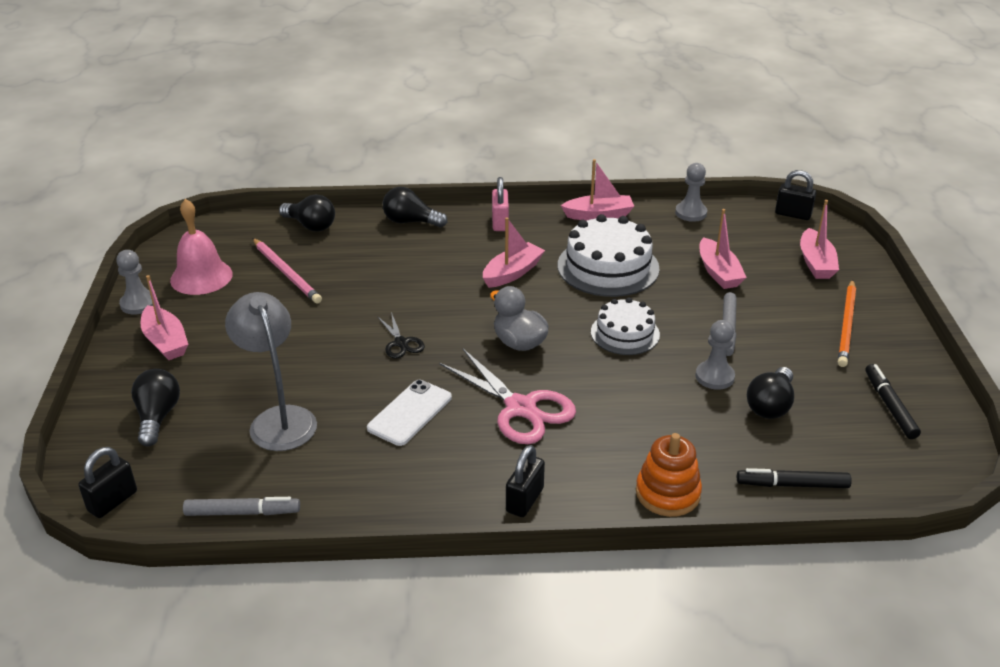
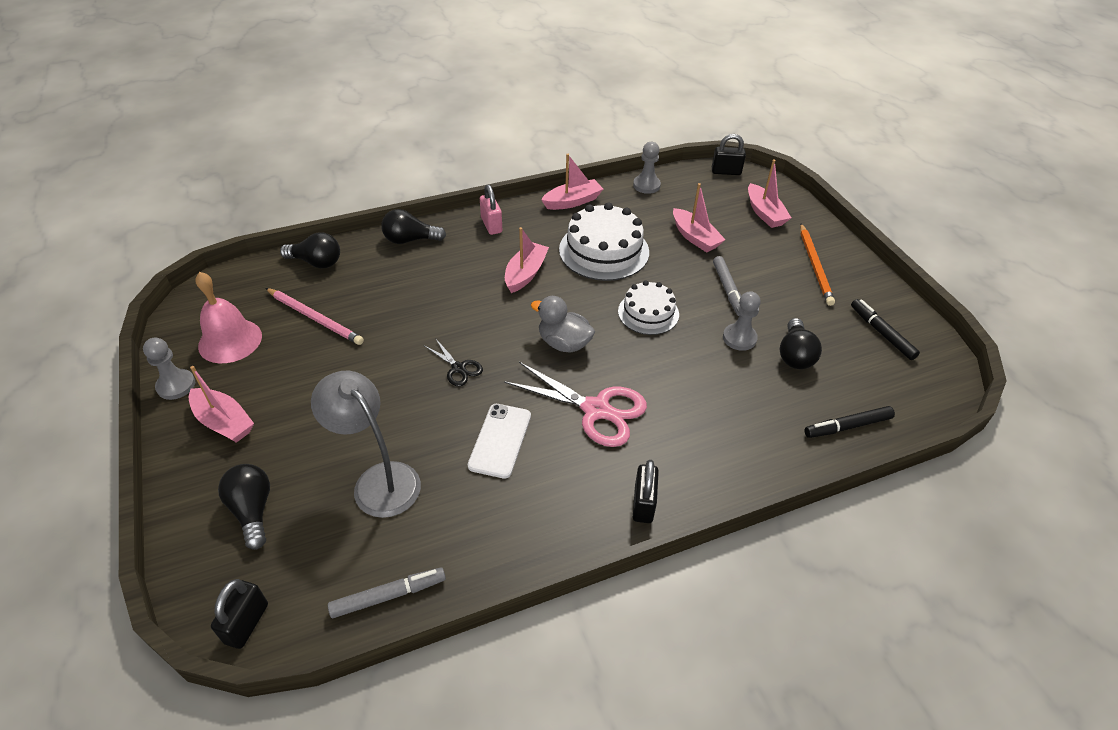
camera: 20 degrees left, 10 degrees up
(667, 493) = (757, 462): orange stacking toy -> none

